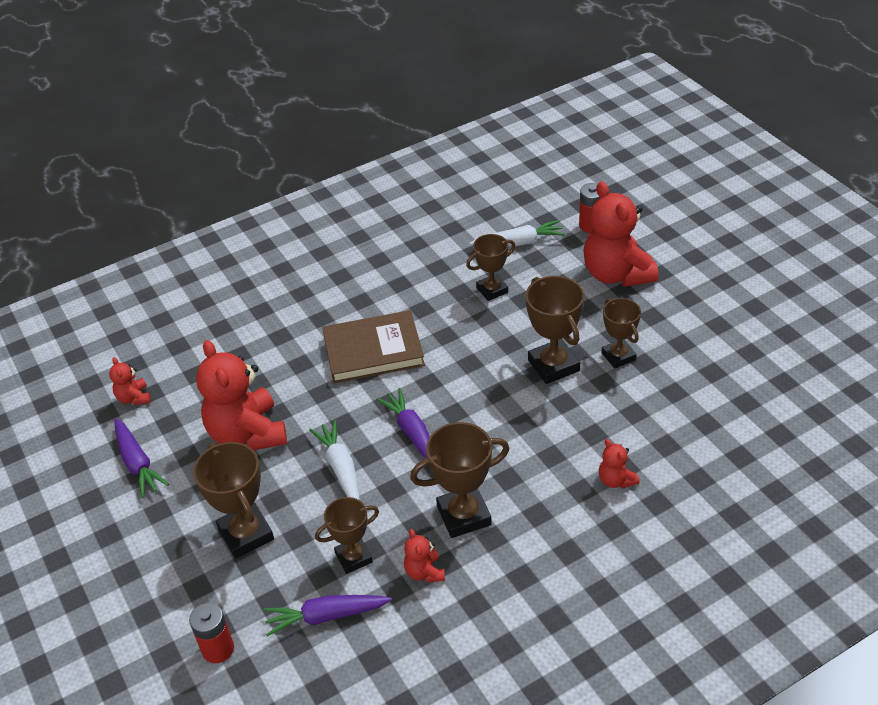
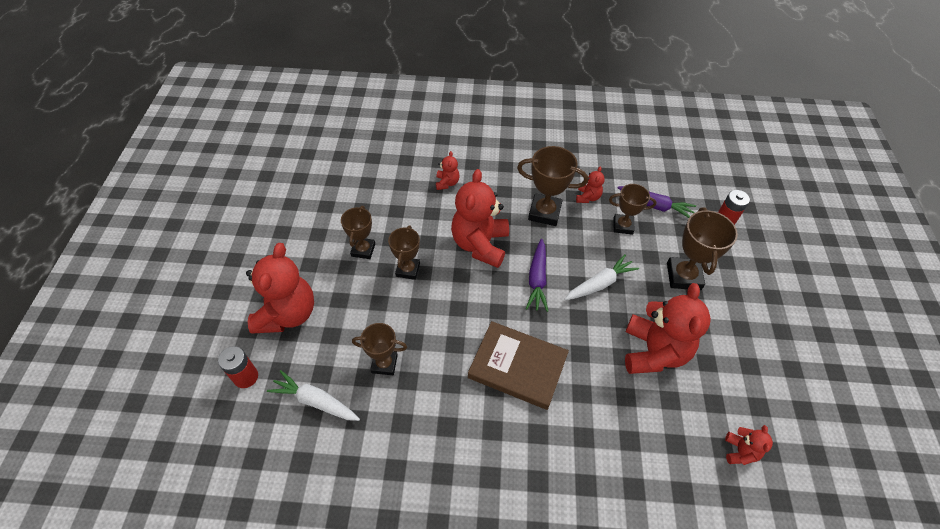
camera: 150 degrees left, 10 degrees up
(137, 463) = (749, 379): purple carrot -> none
(341, 468) = (599, 284): white carrot -> white carrot turned 135 degrees counterclockwise
(505, 432) = (480, 244): none -> red teddy bear
(553, 365) = (408, 270): brown trophy -> brown trophy, size x0.66

